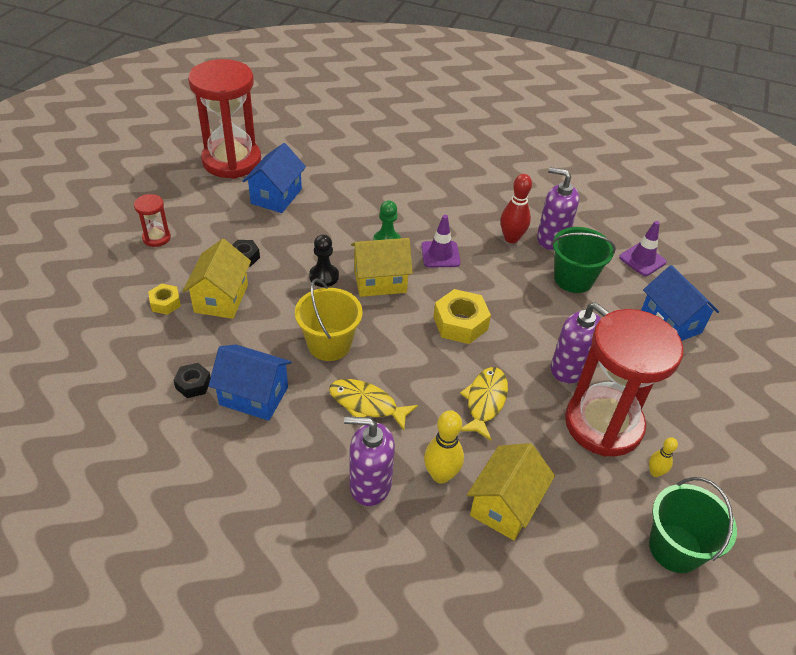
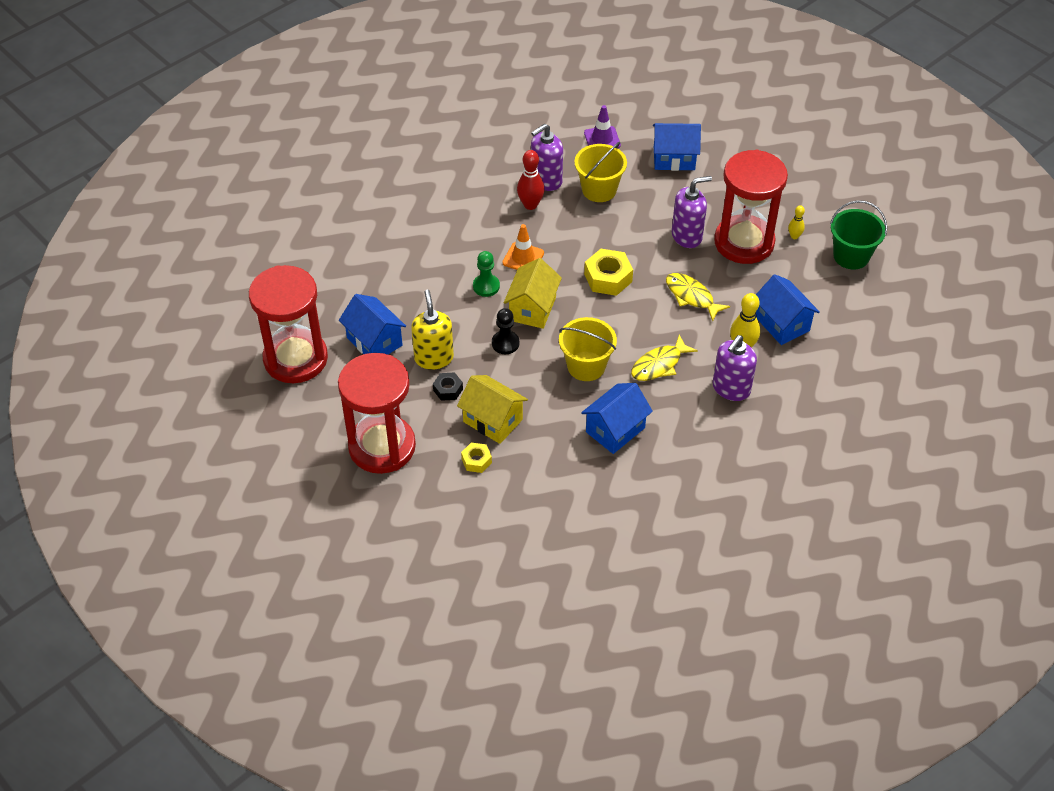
camera: 60 degrees left, 5 degrees up
(156, 238) = (382, 447): red hourglass -> red hourglass, size x2.37
(193, 384) = (583, 465): black nut -> none
(278, 236) = (434, 358): none -> yellow soap dispenser
(440, 254) = (523, 258): purple traffic cone -> orange traffic cone
(505, 505) = (782, 323): yellow house -> blue house
(573, 279) = (599, 190): green bucket -> yellow bucket

